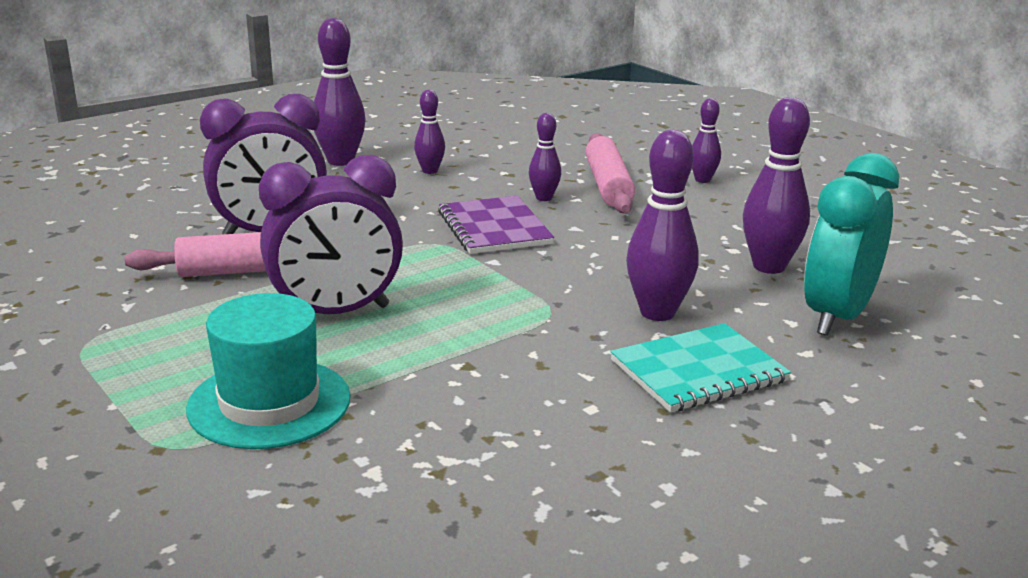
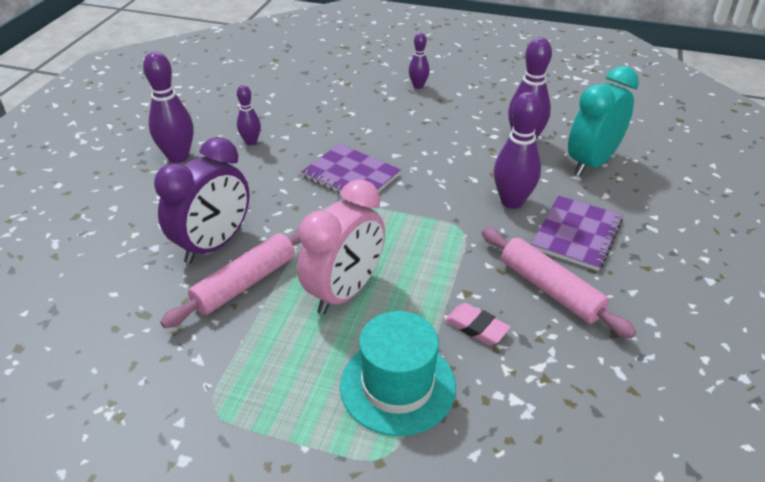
camera: 35 degrees left, 15 degrees up
(336, 313) = (344, 292): purple clock -> pink clock
(430, 396) = (476, 327): none -> pink eraser
(544, 198) = (349, 137): purple bowling pin -> none
(608, 185) = (373, 111): pink rolling pin -> pink rolling pin (550, 289)
(698, 371) = (577, 234): turquoise notebook -> purple notebook
(837, 316) = (591, 163): turquoise clock -> turquoise clock turned 45 degrees clockwise

